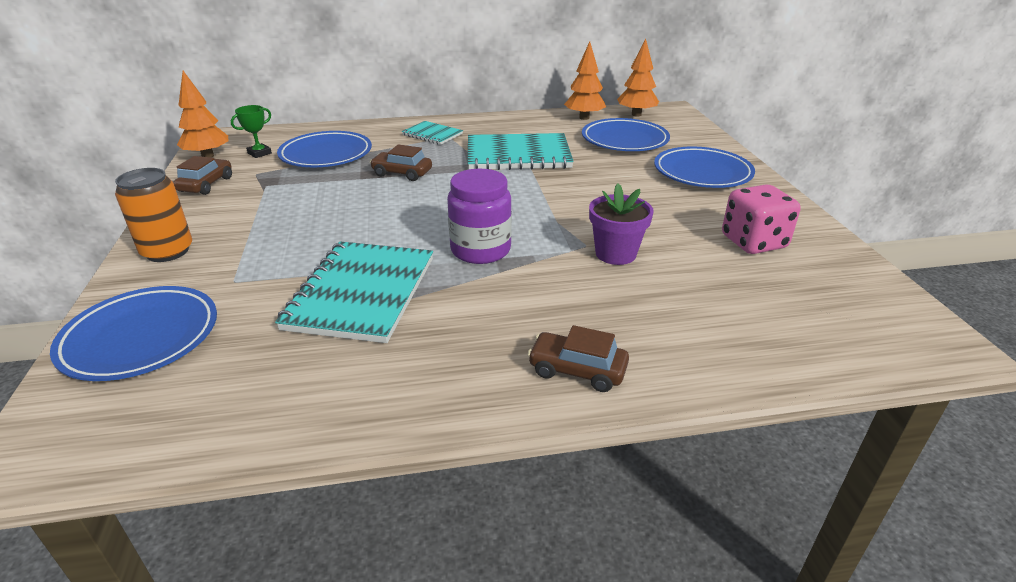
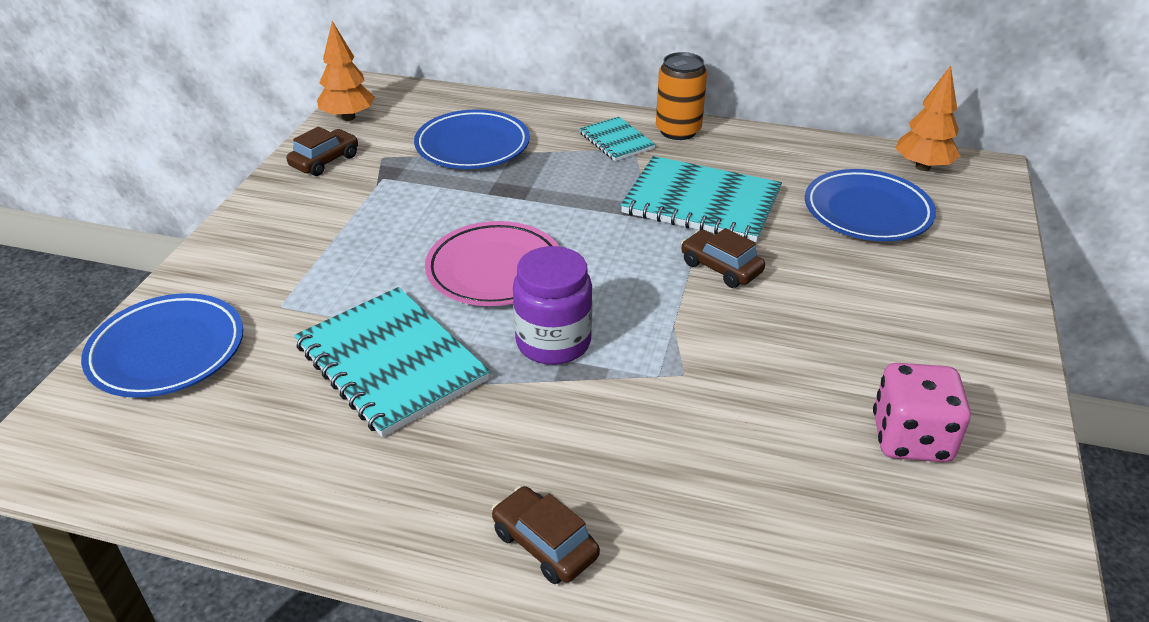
camera: 25 degrees right, 5 degrees up
(167, 251) = (242, 247): orange can -> orange can (678, 131)
(259, 153) = (403, 126): green trophy -> none
(362, 293) = (391, 362): turquoise notebook -> turquoise notebook turned 75 degrees counterclockwise
(401, 219) = (495, 270): none -> pink plate
(402, 173) = (540, 197): brown car -> brown car (721, 268)
(584, 118) = (840, 156): orange tree -> none
(615, 254) = (710, 398): purple flower pot -> none
(702, 173) = (935, 300): blue plate -> none

